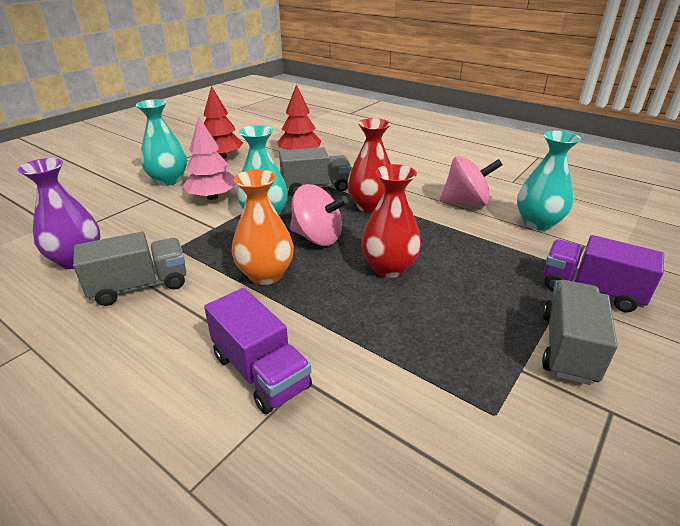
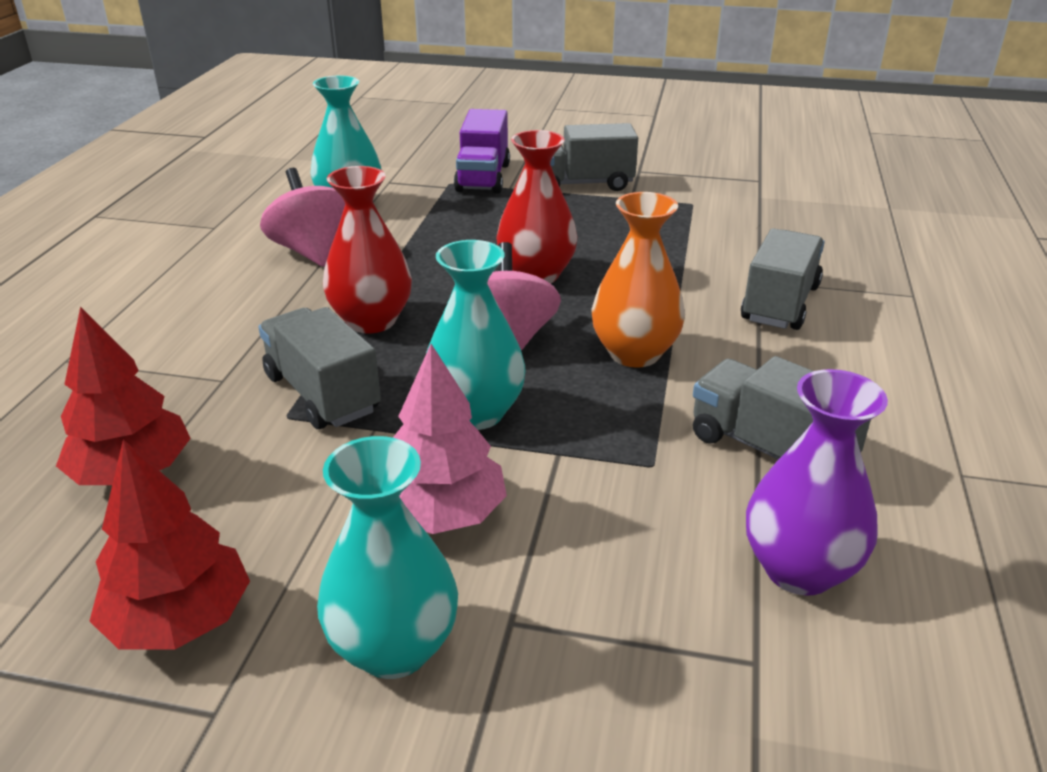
camera: 115 degrees left, 0 degrees up
(260, 372) = (780, 303): purple truck -> grey truck

